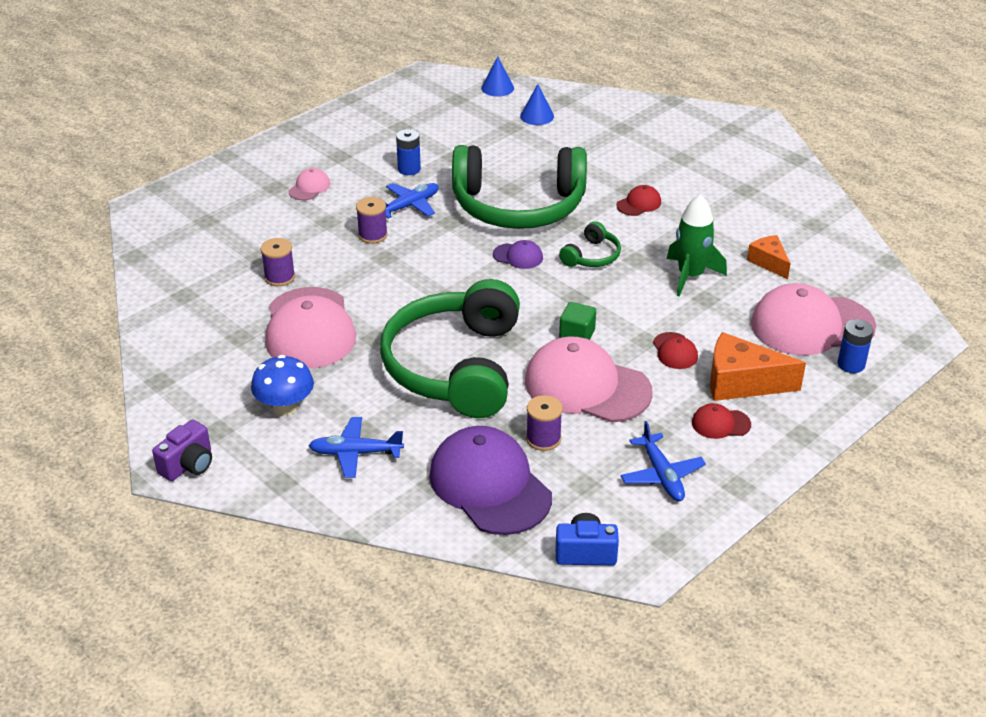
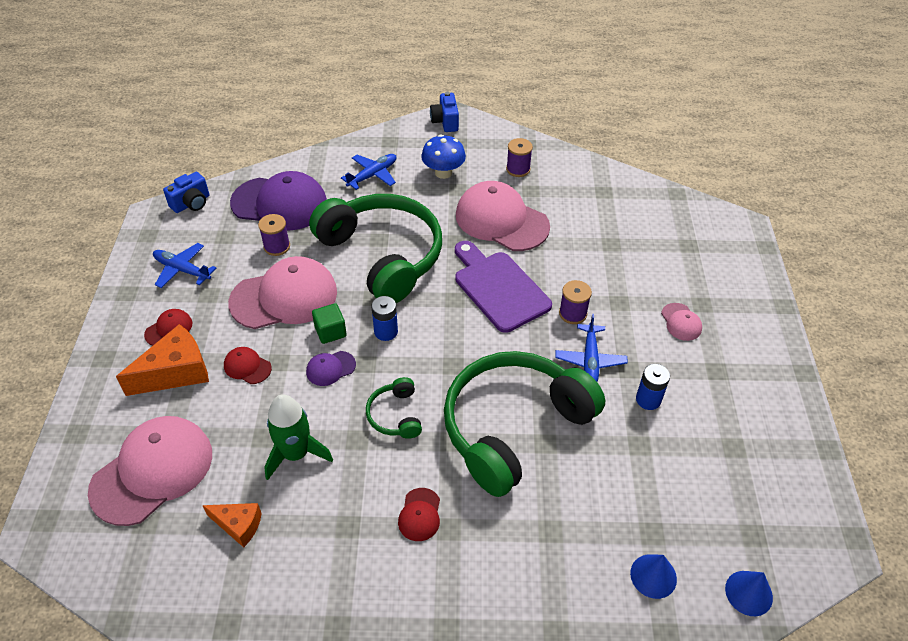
camera: 135 degrees right, 10 degrees up
(188, 465) = (445, 122): purple camera -> blue camera
(279, 277) = (574, 239): purple spool -> purple spool (518, 169)
(398, 283) = (499, 288): none -> purple cutting board
(518, 256) = (449, 372): purple cap -> purple cap (330, 368)
(851, 364) = (96, 450): blue battery -> blue battery (386, 331)

